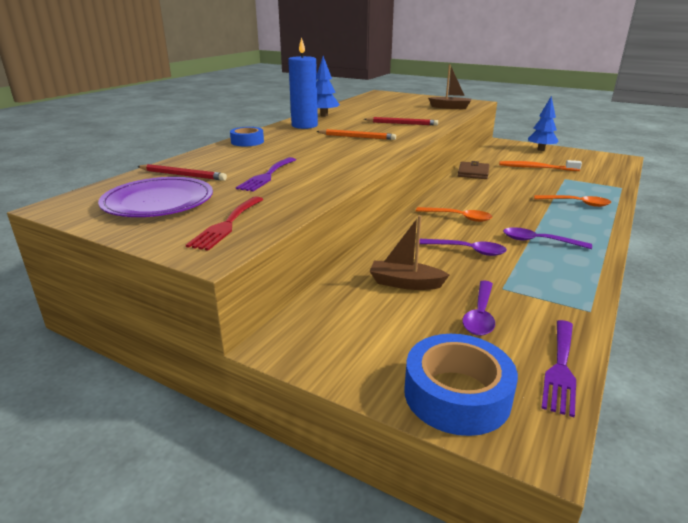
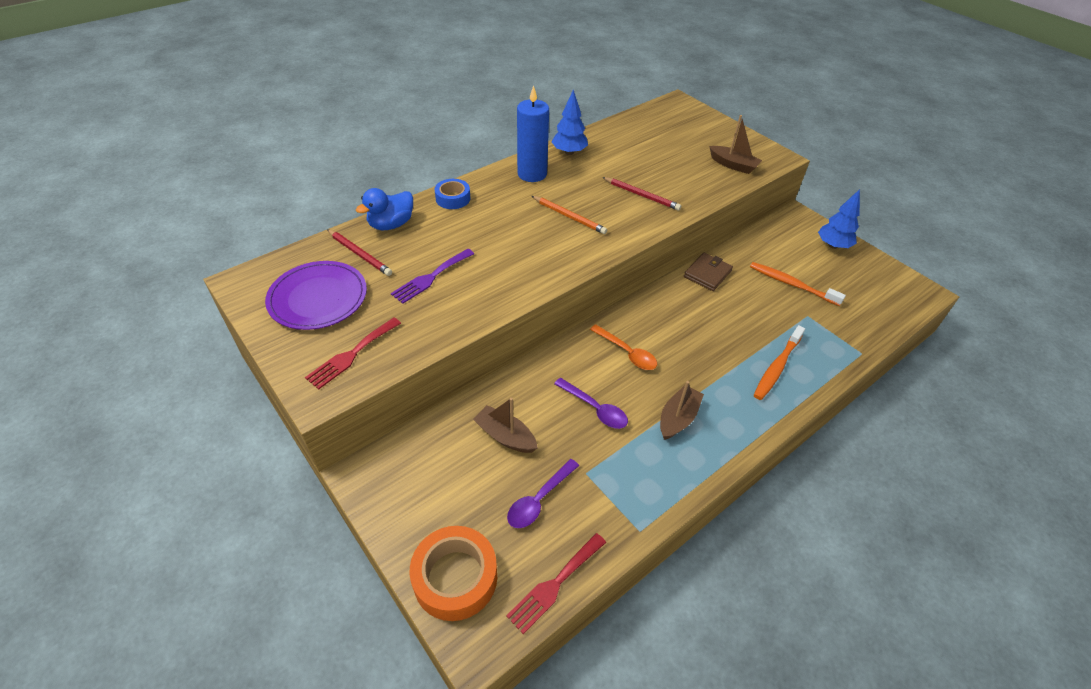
camera: 20 degrees right, 20 degrees up
(201, 158) = (391, 224): none -> blue duck
(457, 394) = (455, 577): blue tape -> orange tape
(539, 241) = (678, 418): purple spoon -> brown boat
(560, 368) = (555, 584): purple fork -> red fork
(576, 203) = (777, 367): orange spoon -> orange toothbrush

